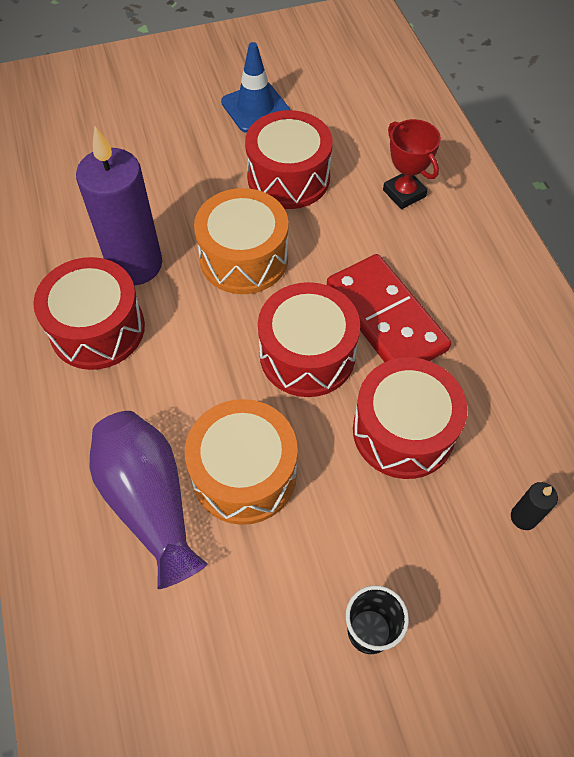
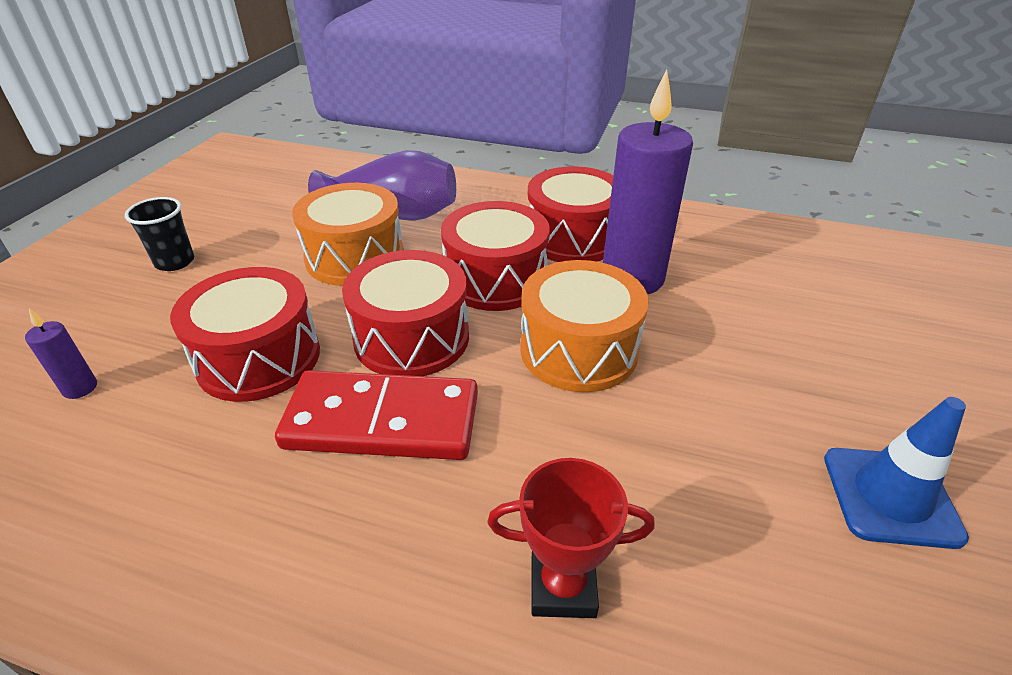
camera: 125 degrees right, 20 degrees down
(288, 177) = (693, 454): red drum -> red drum (495, 279)
(523, 517) = (80, 388): black candle -> purple candle

